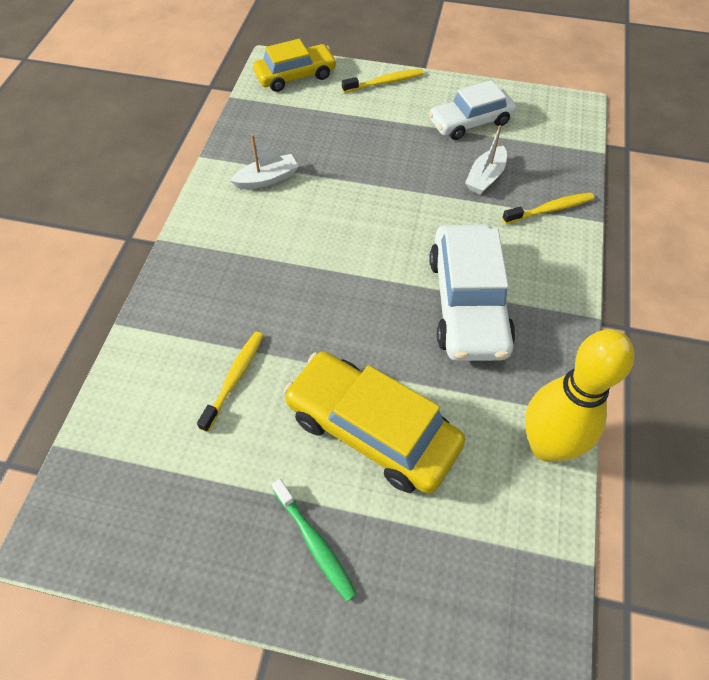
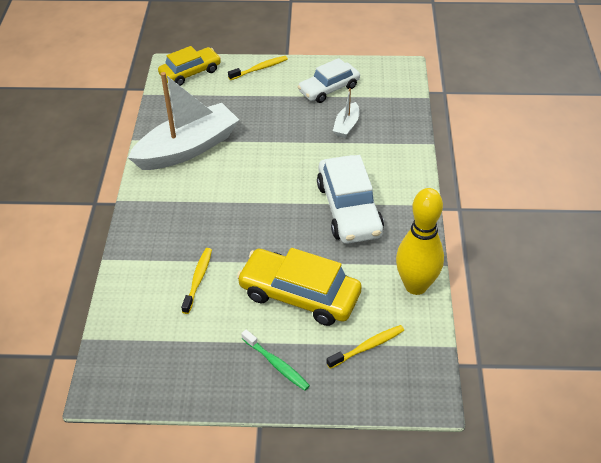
camera: 10 degrees left, 10 degrees down
(267, 179) = (187, 148): white boat -> white boat, size x2.27
(550, 209) = (395, 141): yellow toothbrush -> yellow toothbrush (367, 347)

